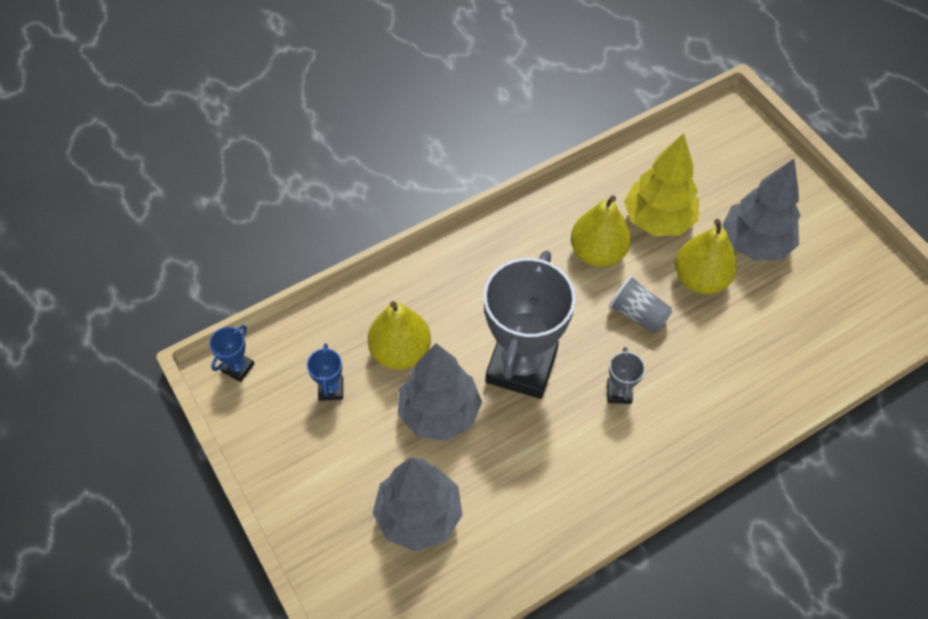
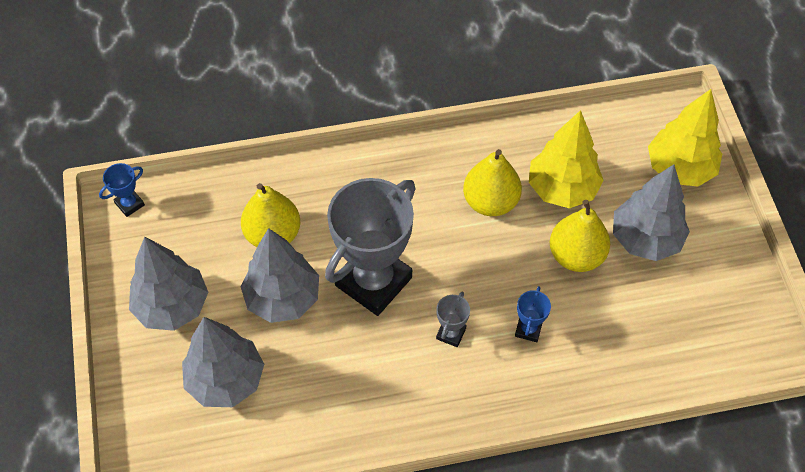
camera: 20 degrees right, 0 degrees up
(329, 459) = (172, 306): none -> grey tree
(331, 389) = (199, 247): blue trophy -> blue trophy (528, 329)
(638, 314) = (502, 269): grey cup -> none
(754, 168) = (679, 168): none -> yellow tree

